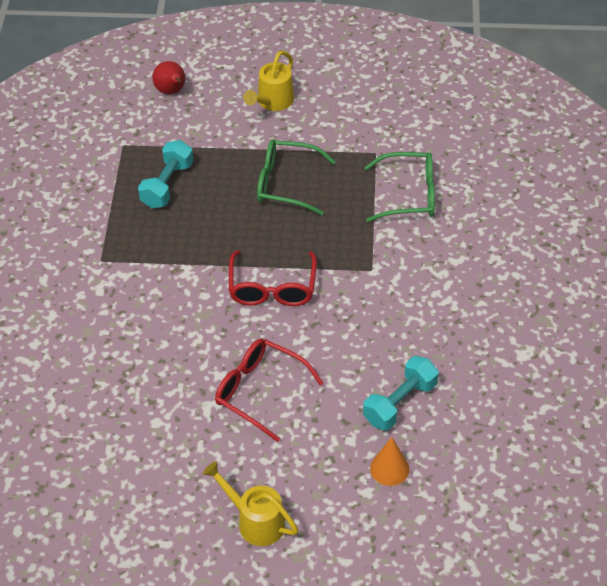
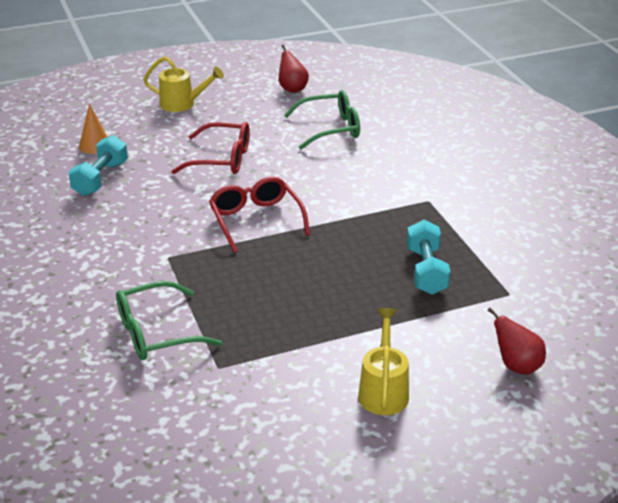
camera: 155 degrees right, 15 degrees down
(104, 504) = (292, 89): none -> red pear
(286, 184) = (302, 306): green glasses -> green glasses (331, 128)

